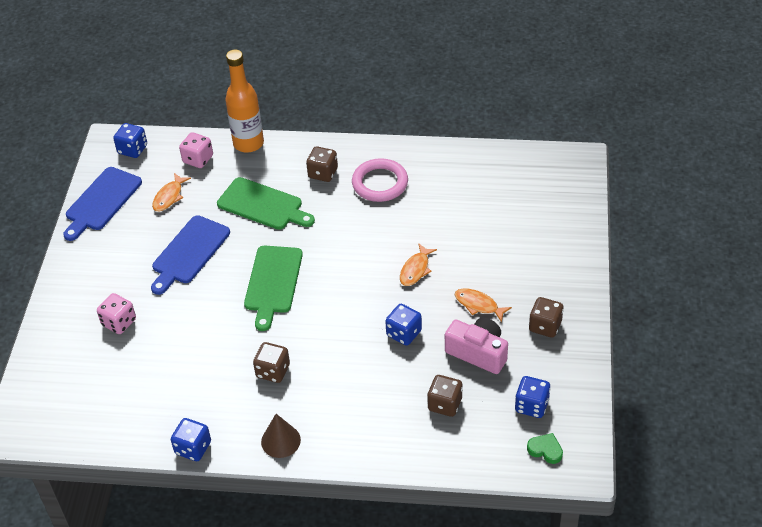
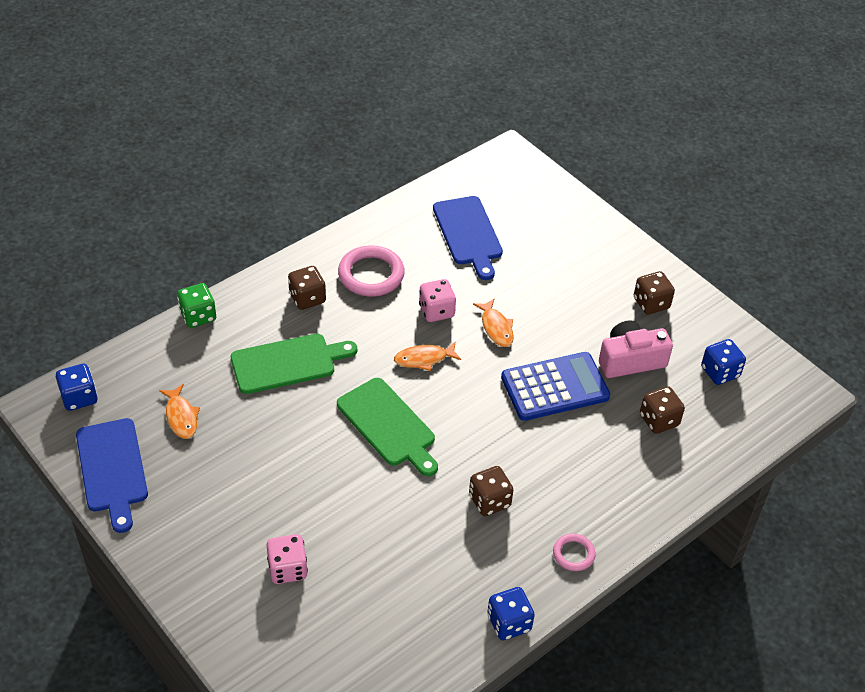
camera: 50 degrees left, 0 degrees up
(189, 252) = (271, 454): blue cutting board -> blue cutting board (468, 234)
(198, 159) = (165, 363): pink dice -> pink dice (436, 311)
(248, 143) = (198, 316): orange bottle -> green dice
(280, 441) = (573, 554): brown cone -> pink ring
(404, 333) = (555, 387): blue dice -> blue calculator
(478, 305) = (582, 322): orange fish -> orange fish (424, 359)
(545, 450) = (771, 398): green heart -> none

